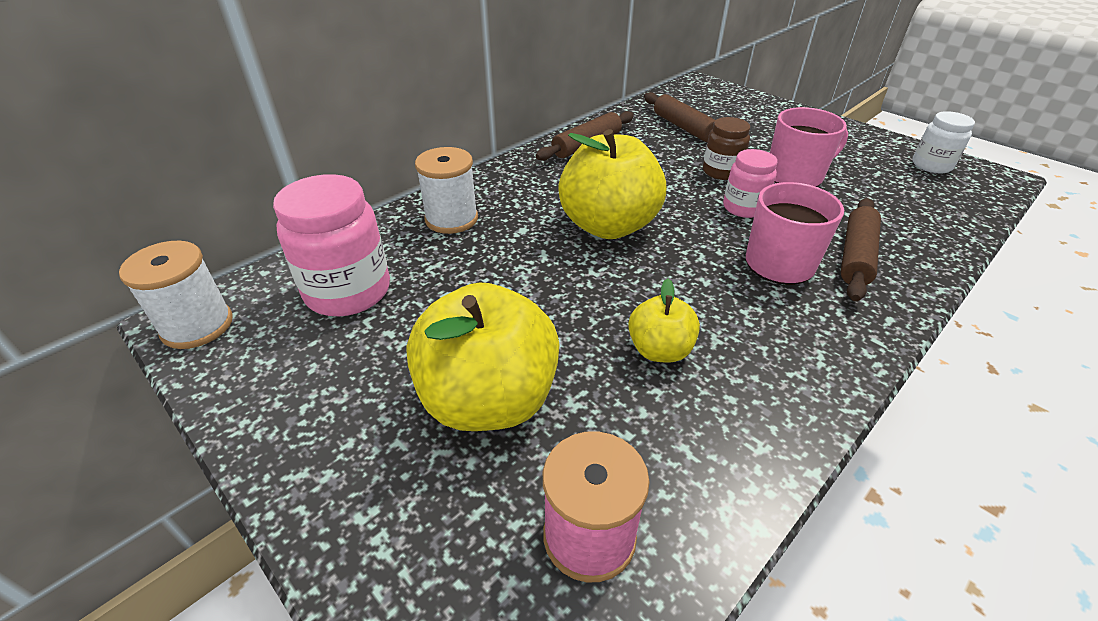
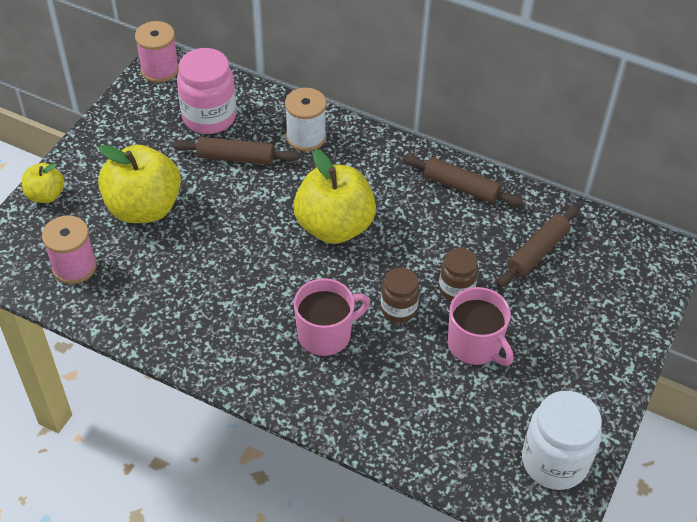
camera: 70 degrees right, 10 degrees up
(197, 326) = (160, 69): white spool -> pink spool
(659, 350) = (206, 276): yellow apple -> yellow apple (46, 195)
(743, 208) = (398, 309): pink jar -> brown jar
(856, 256) = (354, 385): brown rolling pin -> brown rolling pin (235, 157)
(931, 165) = (554, 461): white jar -> white jar, size x1.68

